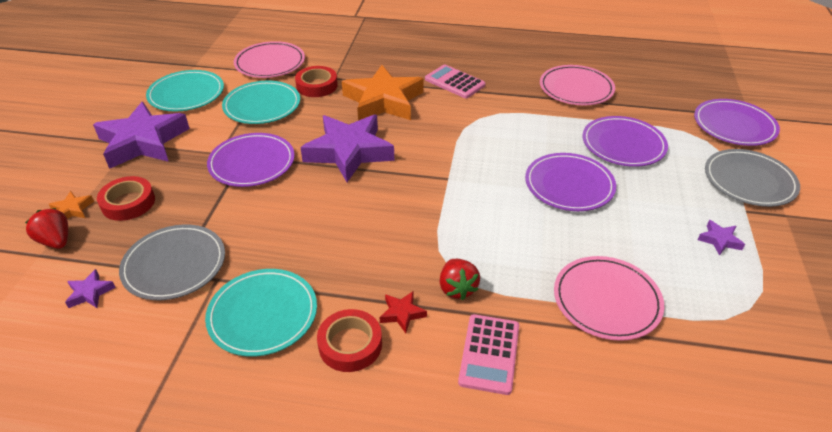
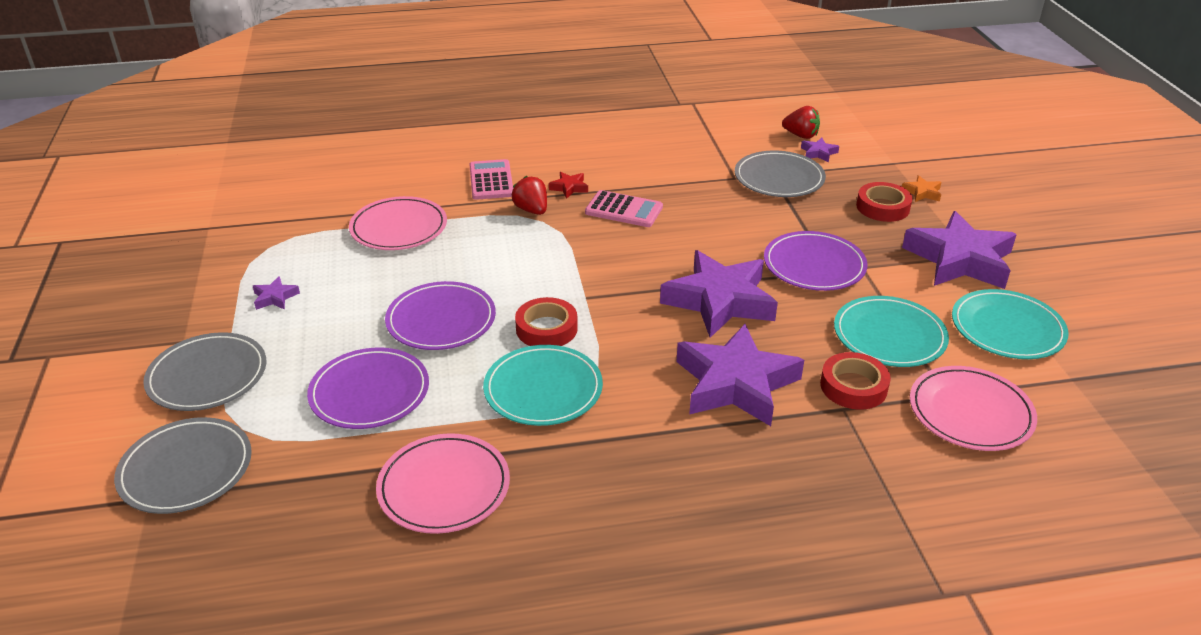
camera: 160 degrees right, 5 degrees down
(56, 241) = (896, 172): red strawberry -> red strawberry (801, 135)
(263, 314) = (676, 167): turquoise plate -> turquoise plate (543, 389)
(350, 344) = (597, 166): red tape -> red tape (546, 329)
(383, 101) = (736, 383): orange star -> purple star
(455, 82) = (651, 448): pink calculator -> pink calculator (623, 210)
(734, 125) = (186, 469): purple plate -> grey plate

